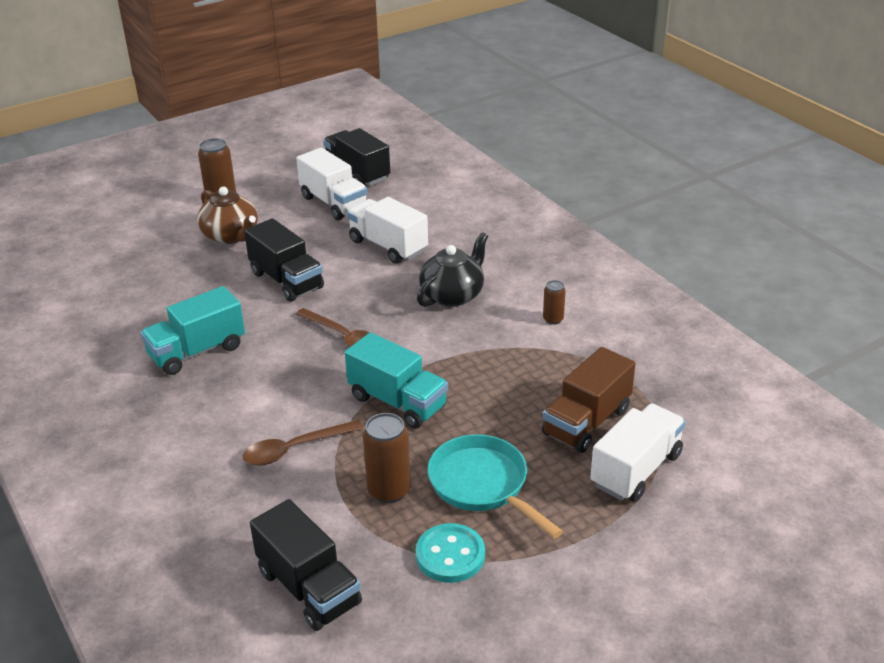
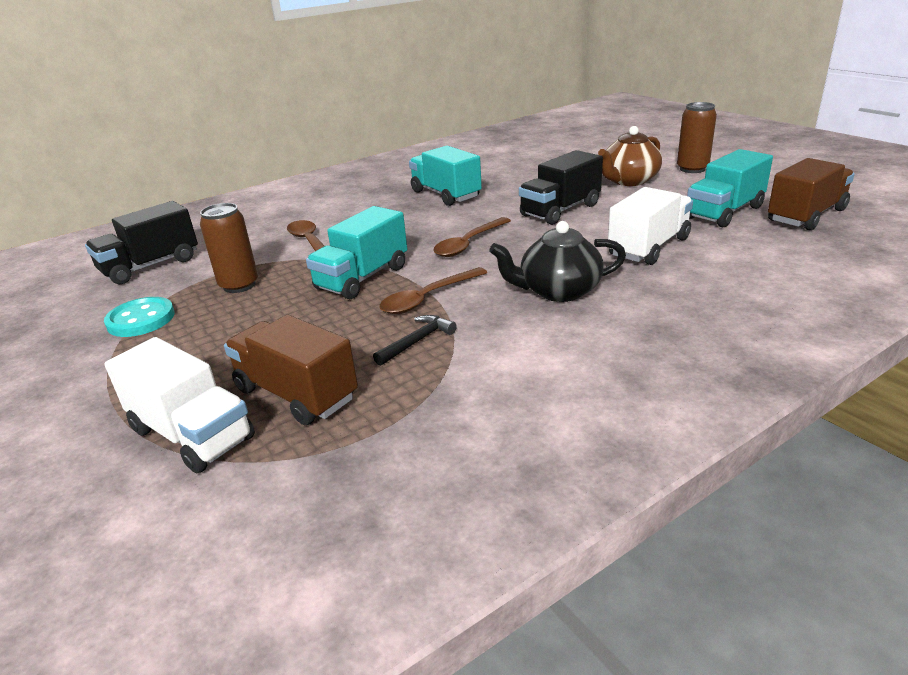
camera: 90 degrees right, 5 degrees down
(334, 203) = (724, 212): white truck -> turquoise truck
(357, 173) = (806, 215): black truck -> brown truck
(449, 361) = (427, 298): none -> brown spoon
(453, 295) = (558, 291): black teapot -> black teapot turned 135 degrees clockwise
(483, 485) = (222, 330): turquoise pan -> none
(518, 365) = (417, 341): none -> black hammer
(553, 319) = (517, 363): brown can -> none

